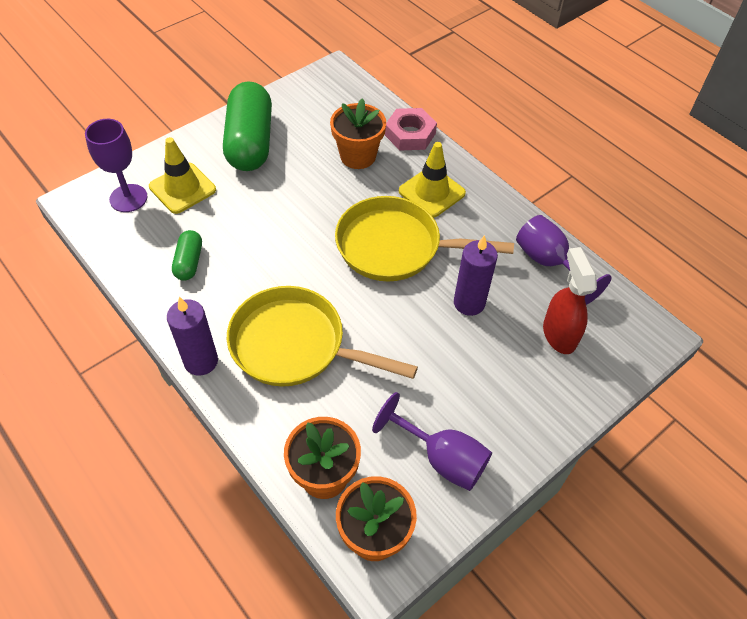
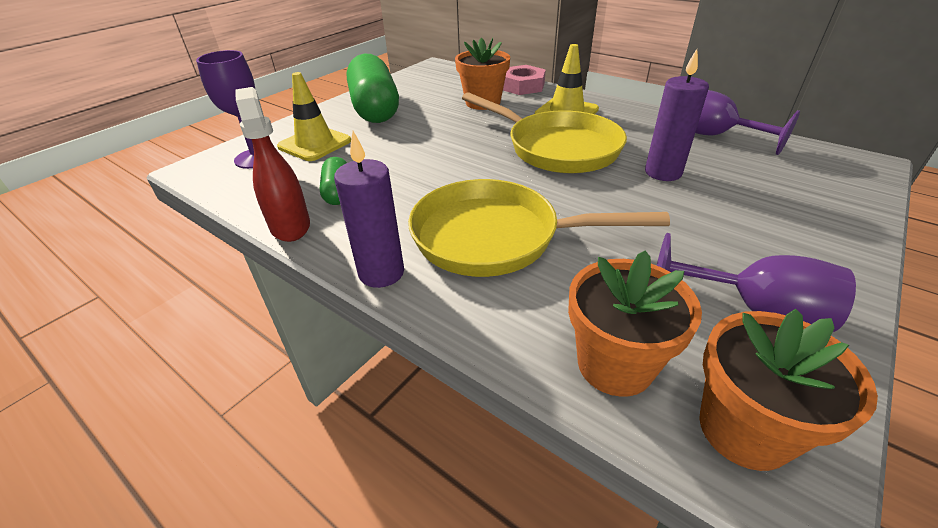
camera: 10 degrees left, 15 degrees down
(395, 247) = (557, 148): yellow pan -> yellow pan turned 135 degrees counterclockwise
(559, 334) = (774, 179): red spray bottle -> red spray bottle (290, 226)

